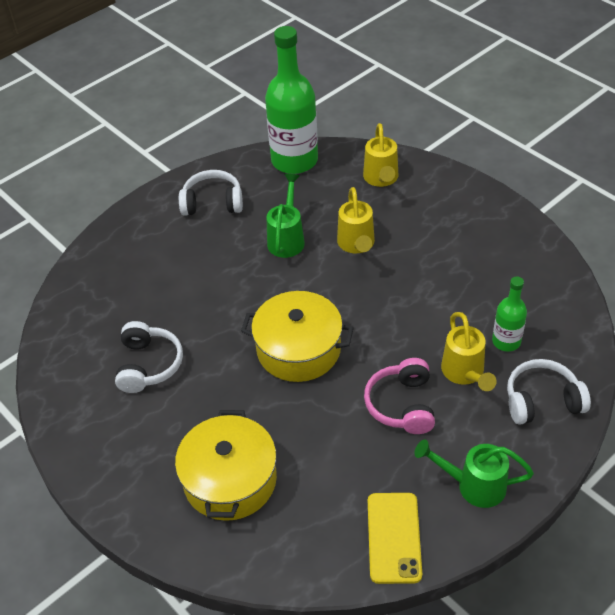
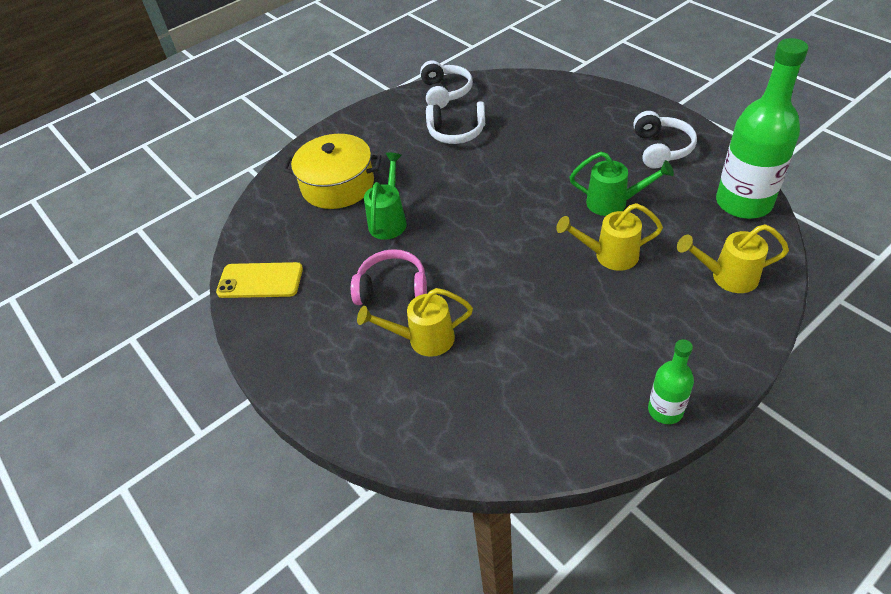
camera: 95 degrees right, 0 degrees up
(298, 349) = (466, 217): yellow pot -> none
(473, 485) = (294, 337): green watering can -> green watering can (389, 220)
(506, 341) = (464, 380): green bottle -> green bottle (665, 410)
(542, 401) = (379, 404): white headphones -> white headphones (445, 93)

